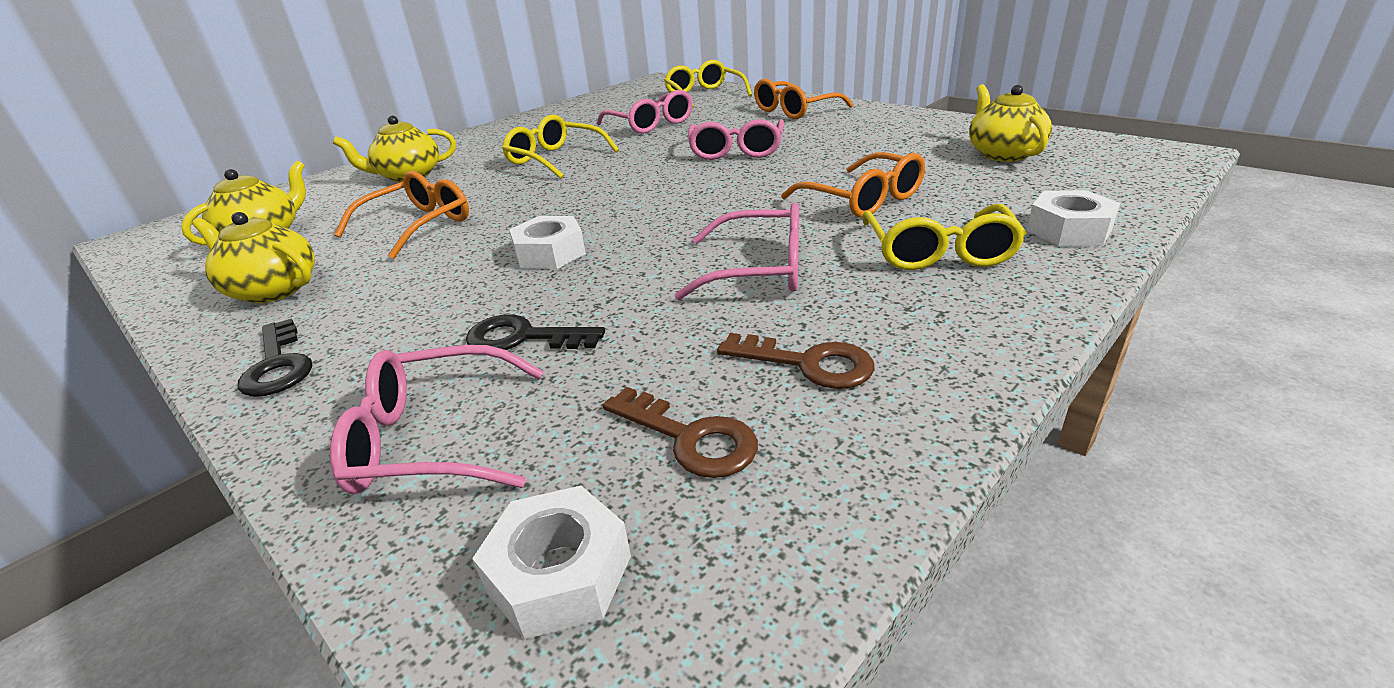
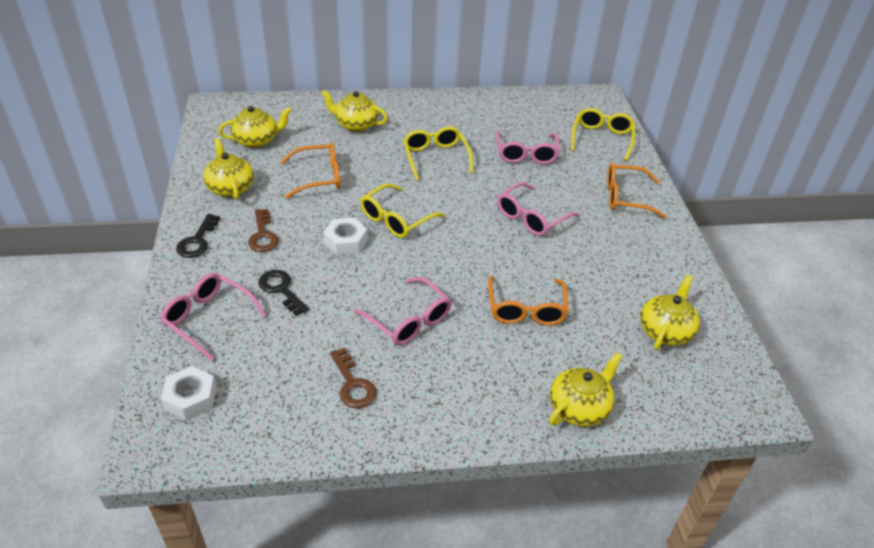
camera: 35 degrees right, 10 degrees up
(690, 438) = (275, 382): brown key -> brown key (263, 235)
(938, 252) = (496, 371): yellow glasses -> yellow glasses (396, 219)
(1069, 230) = (579, 408): white nut -> yellow teapot

